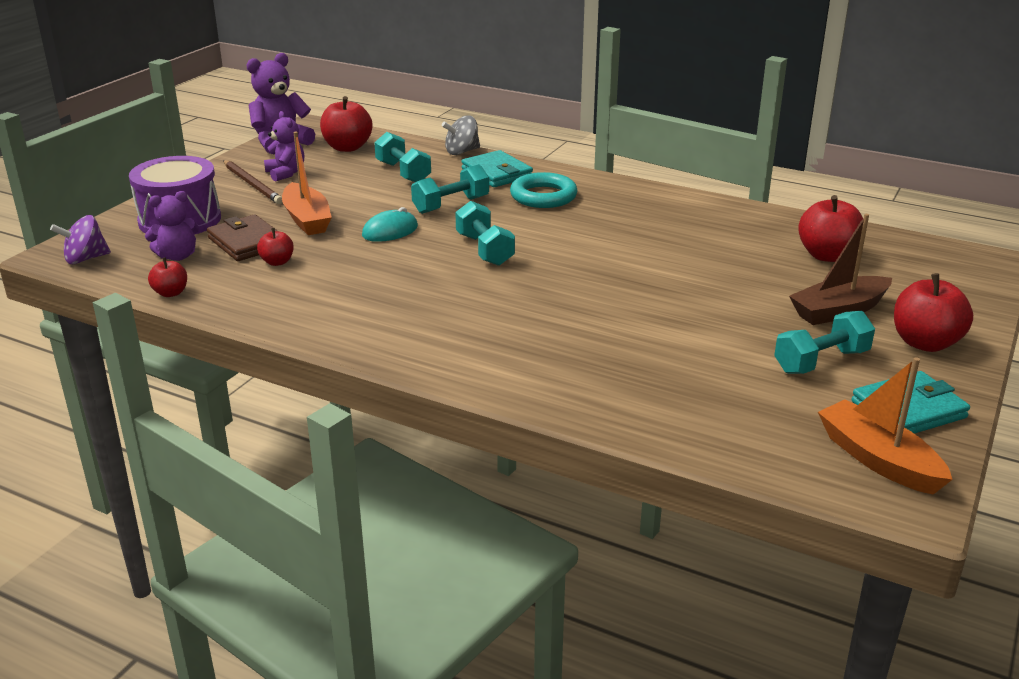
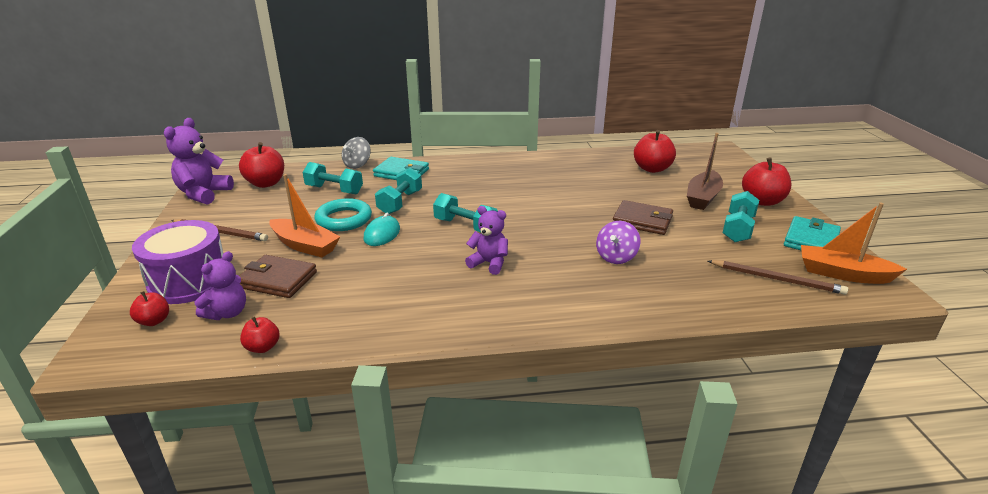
camera: 35 degrees left, 0 degrees up
(85, 259) = (133, 348): purple spinning top -> purple spinning top (616, 257)
(277, 262) = (325, 287): red apple -> red apple (154, 321)
(286, 173) = (239, 216): purple teddy bear -> purple teddy bear (489, 263)
(543, 196) = (453, 179): turquoise ring -> turquoise ring (344, 219)
(703, 310) = (642, 221): none -> brown wallet
(769, 430) = (777, 279): none -> brown pencil

